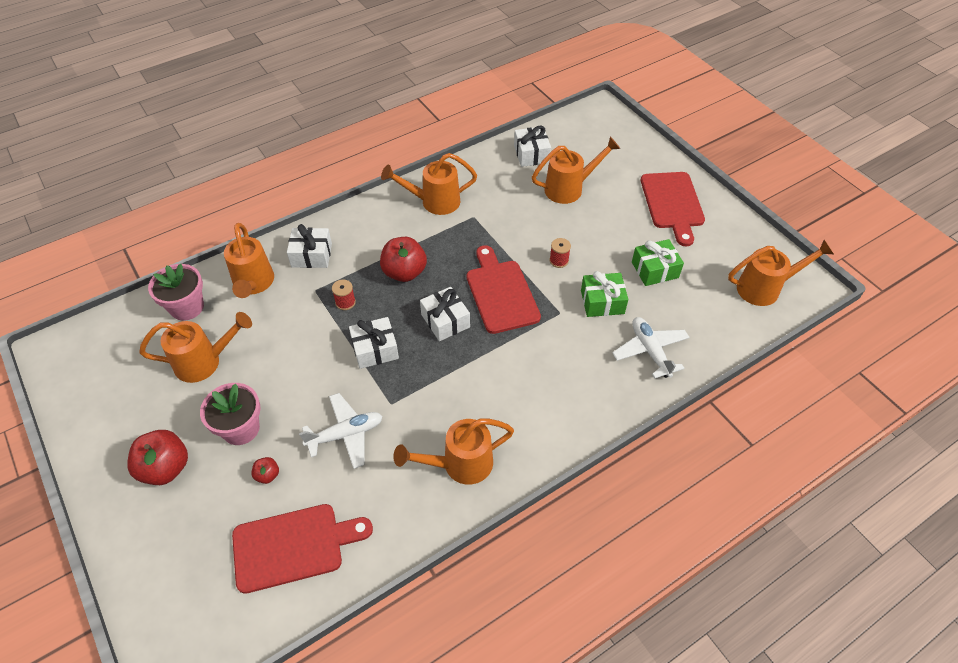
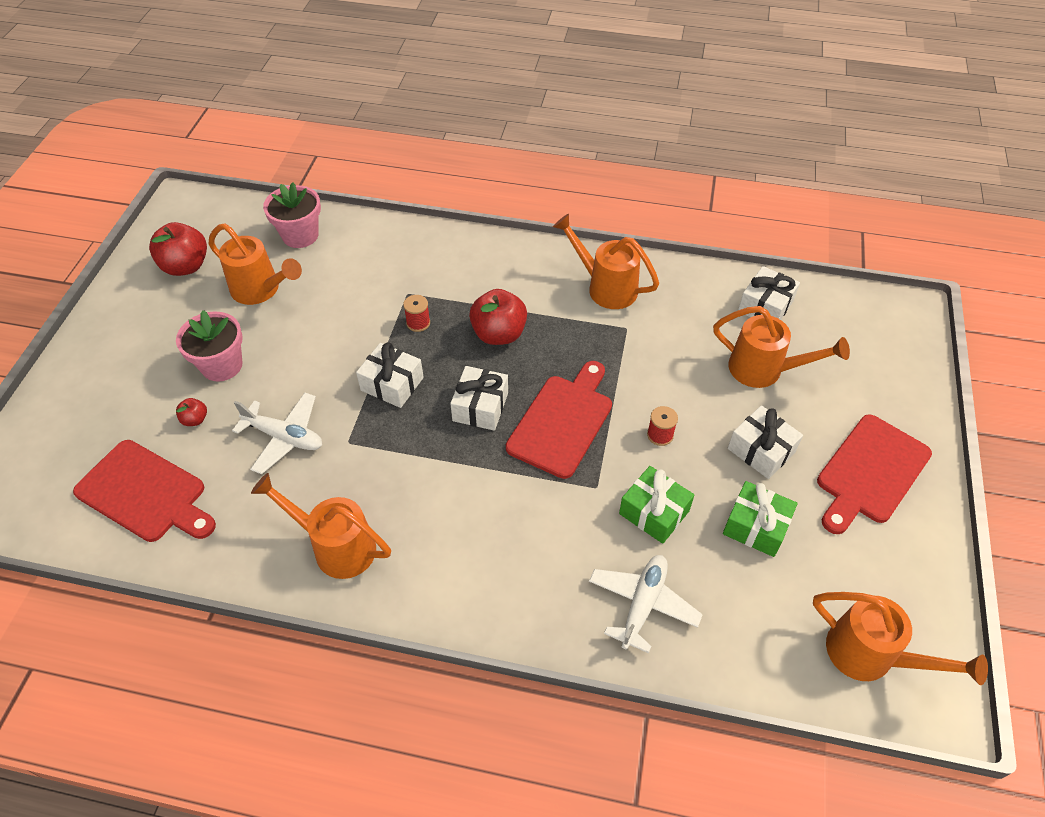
camera: 45 degrees right, 0 degrees up
(165, 468) = (143, 353): red apple -> red apple (186, 266)
(253, 284) = (368, 252): orange watering can -> none
(311, 255) = (440, 260): white gift -> white gift (761, 450)

